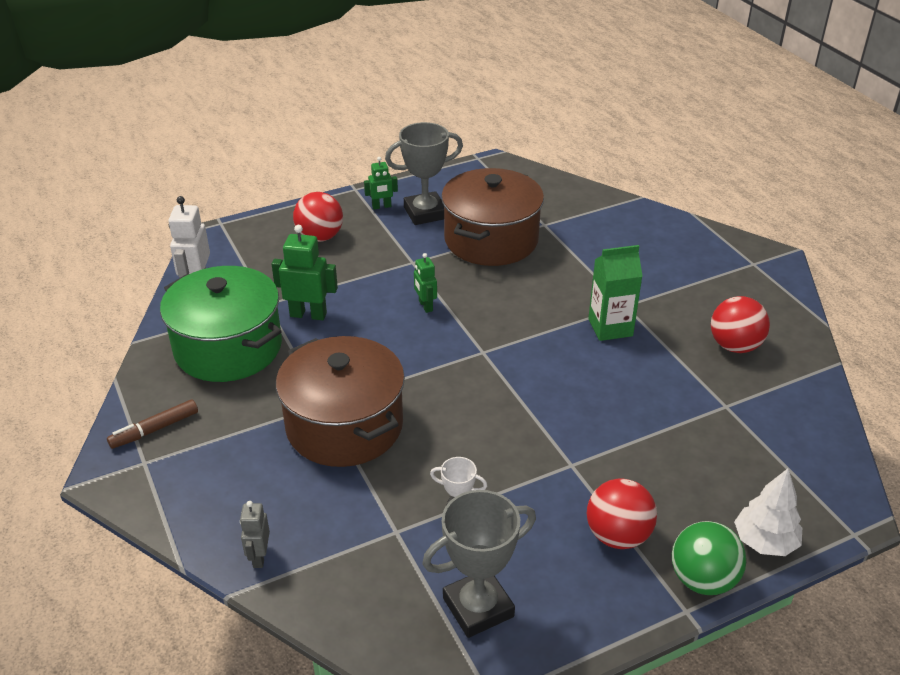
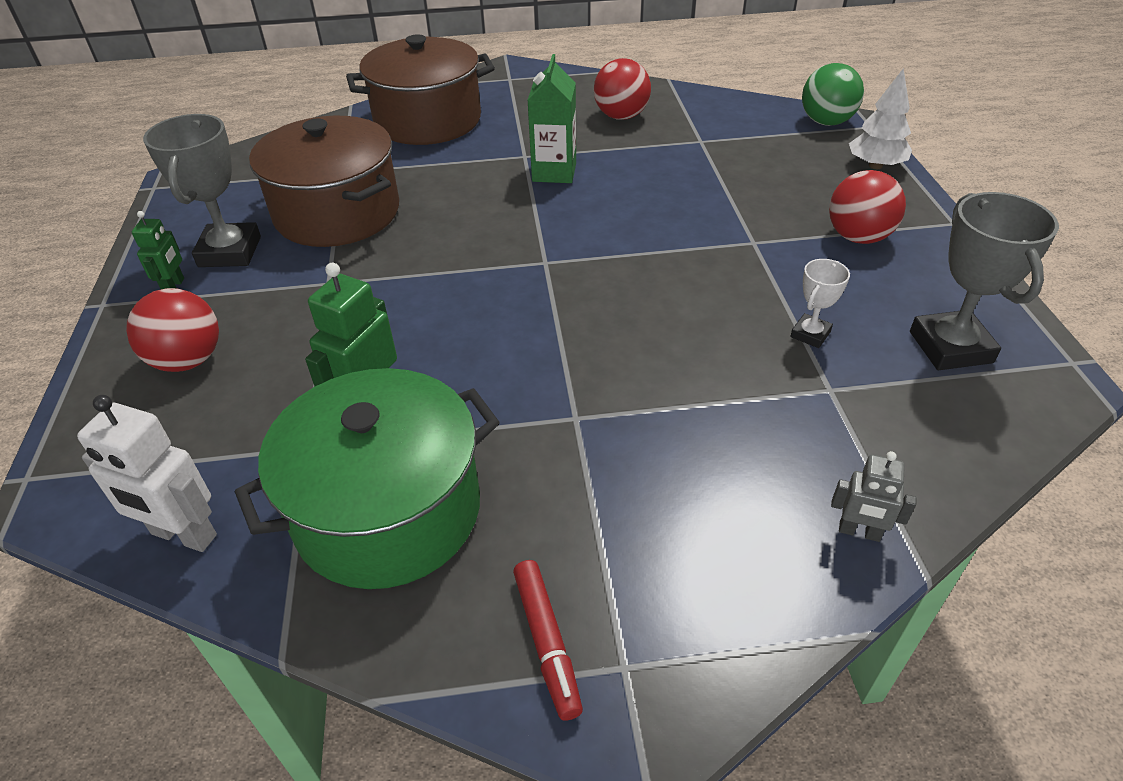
camera: 70 degrees left, 5 degrees up
(155, 429) = (547, 641): brown marker -> red marker
(344, 426) = (628, 404): brown pot -> brown pot (428, 121)
(425, 306) = (429, 289): green robot -> none
(702, 580) = (917, 206): green ball -> green ball (826, 122)

